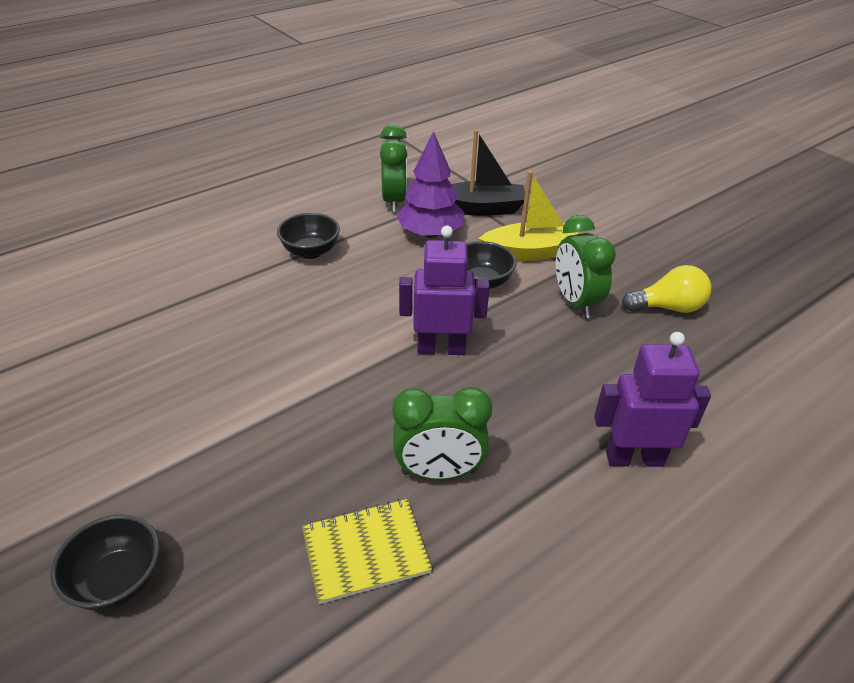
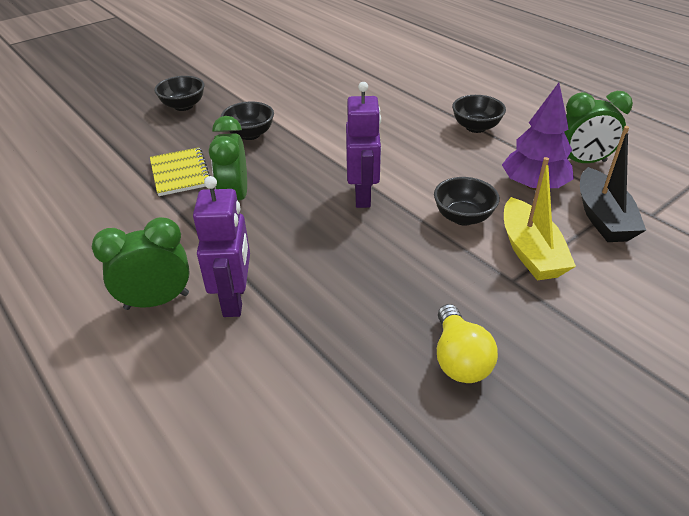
camera: 90 degrees right, 0 degrees up
(265, 464) = (250, 134): none -> black bowl
(575, 302) = (448, 280): green clock -> green clock (157, 301)

